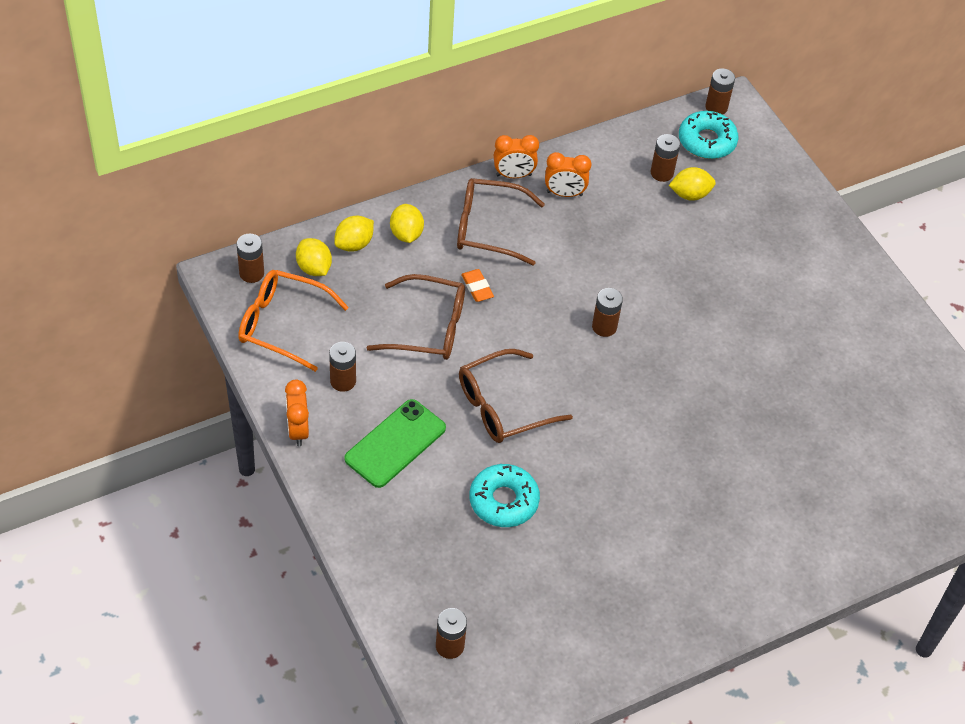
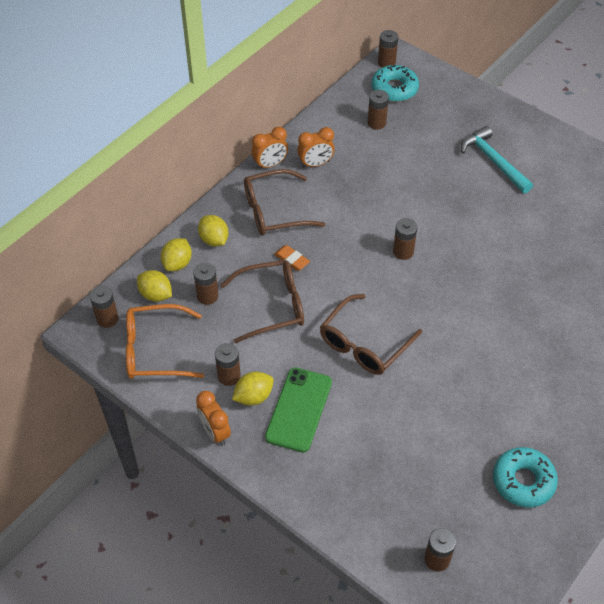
camera: 20 degrees left, 0 degrees up
(366, 290) = (207, 296): none -> brown battery
(503, 501) = (408, 419): turquoise donut -> turquoise donut (523, 481)
(690, 194) = (405, 131): yellow lemon -> yellow lemon (253, 396)
(771, 267) = (493, 161): none -> turquoise hammer

